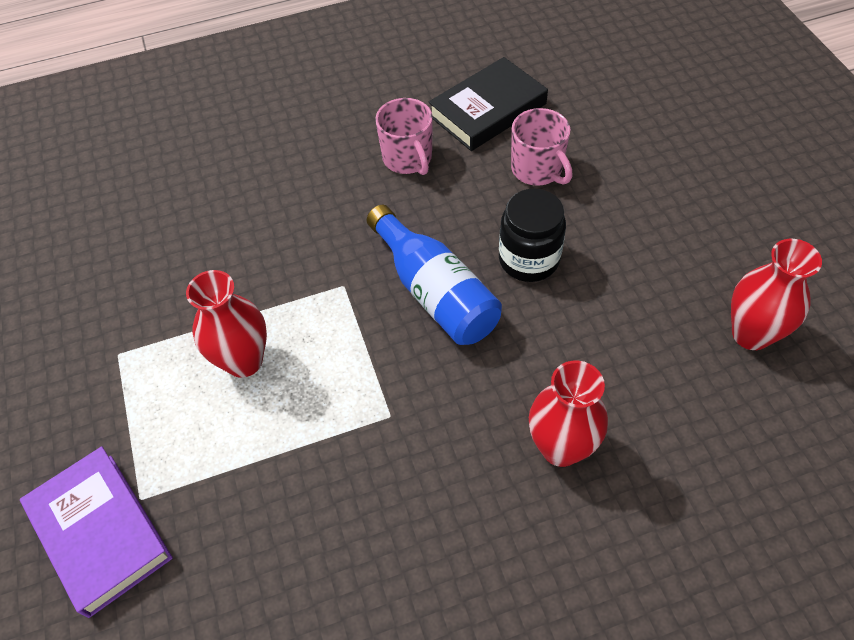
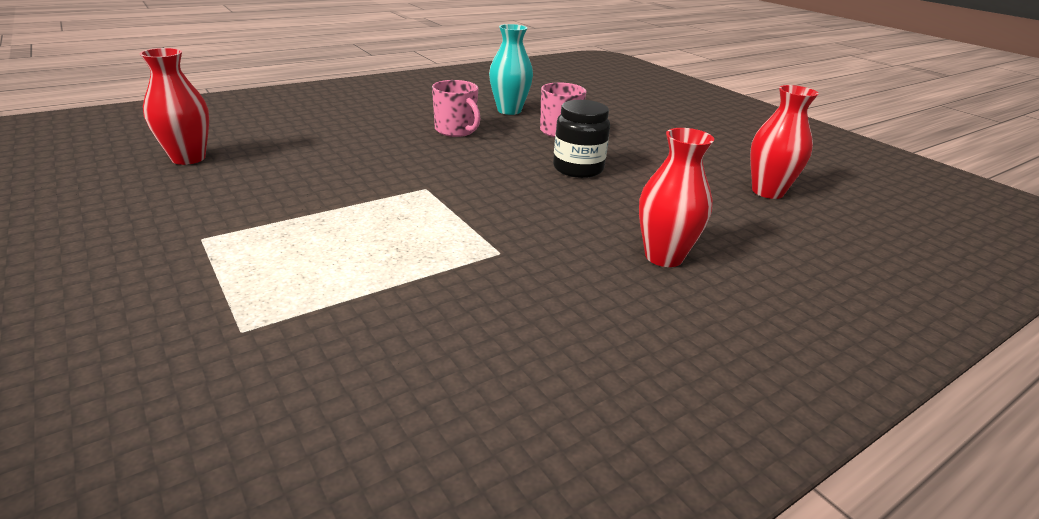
camera: 20 degrees left, 25 degrees down
(100, 533) = (192, 362): purple book -> none
(244, 361) = (342, 233): red vase -> red vase (188, 158)
(435, 292) = (509, 187): blue bottle -> none
(488, 110) = (509, 110): black book -> turquoise vase

